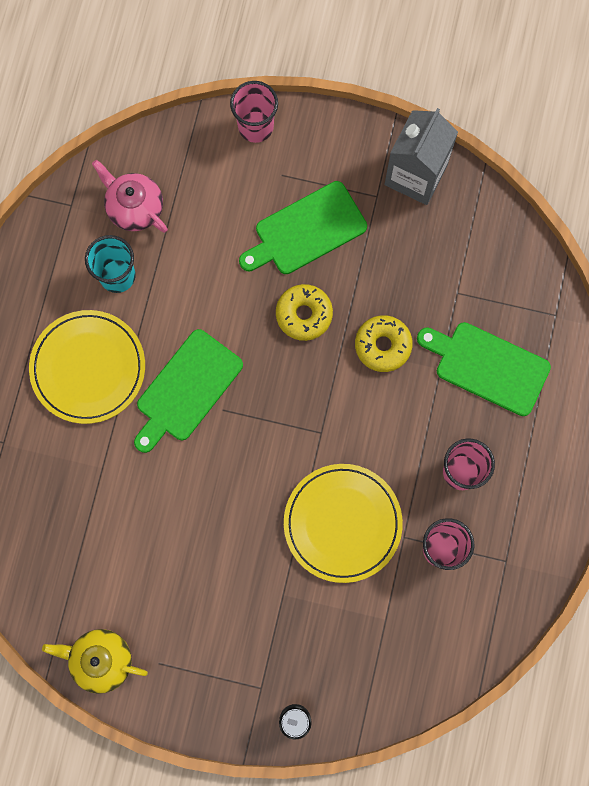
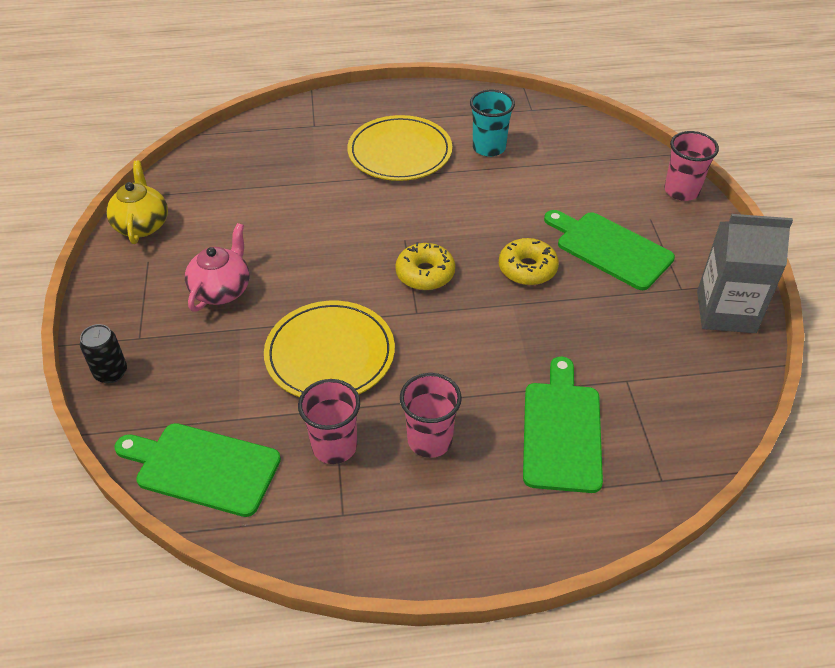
camera: 70 degrees right, 30 degrees down
(134, 207) = (554, 142): pink teapot -> pink teapot (222, 290)
(186, 389) = (412, 212): green cutting board -> green cutting board (203, 468)
(383, 345) = (532, 335): yellow donut -> yellow donut (425, 273)

